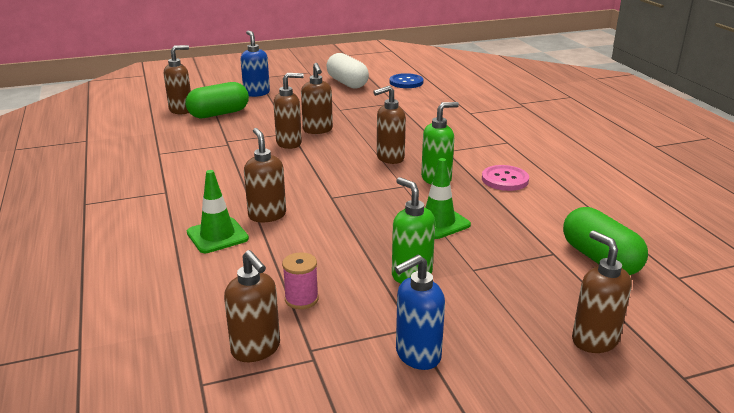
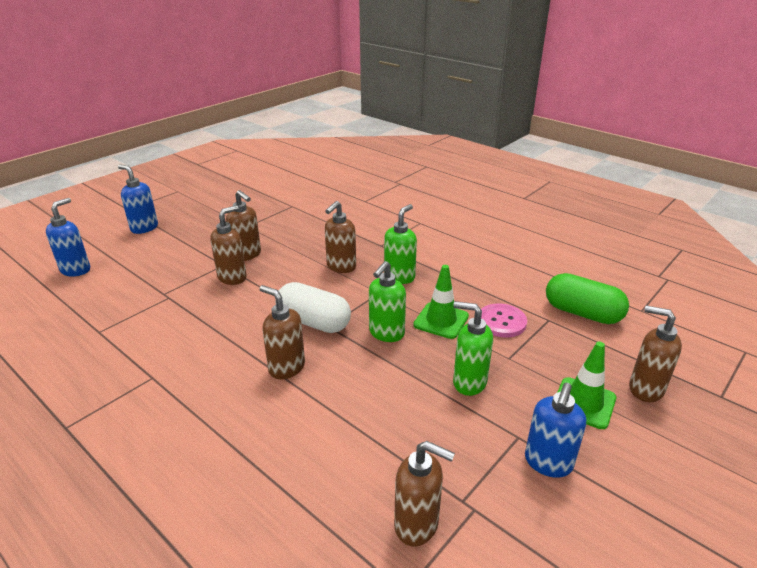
camera: 30 degrees left, 5 degrees up
(181, 110) = (76, 270): brown soap dispenser -> blue soap dispenser
(217, 236) = (258, 410): green traffic cone -> green traffic cone (583, 403)
(219, 114) = (124, 263): green capsule -> none
(301, 299) = (404, 449): pink spool -> none
(347, 83) = (227, 195): white capsule -> white capsule (314, 322)
(376, 217) = (386, 333): none -> green soap dispenser
(406, 82) = (282, 182): blue button -> none
(505, 179) = (451, 260): pink button -> pink button (501, 322)

